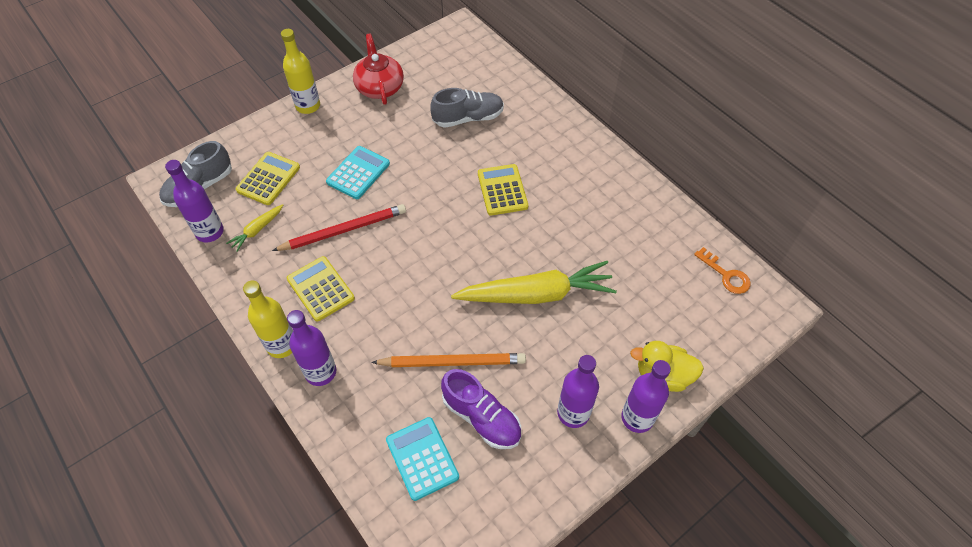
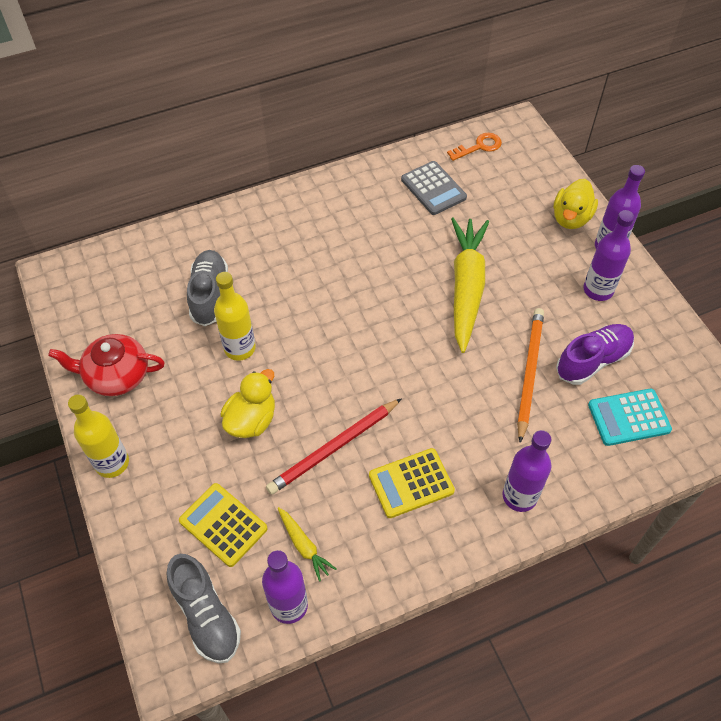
camera: 75 degrees left, 0 degrees up
(282, 345) = (477, 533): yellow bottle -> yellow bottle (240, 348)
(343, 230) = (334, 448): red pencil -> red pencil turned 120 degrees counterclockwise
(358, 173) = (251, 420): turquoise calculator -> yellow duck
(502, 190) = (327, 286): yellow calculator -> none
(649, 246) = (433, 188): none -> grey calculator

